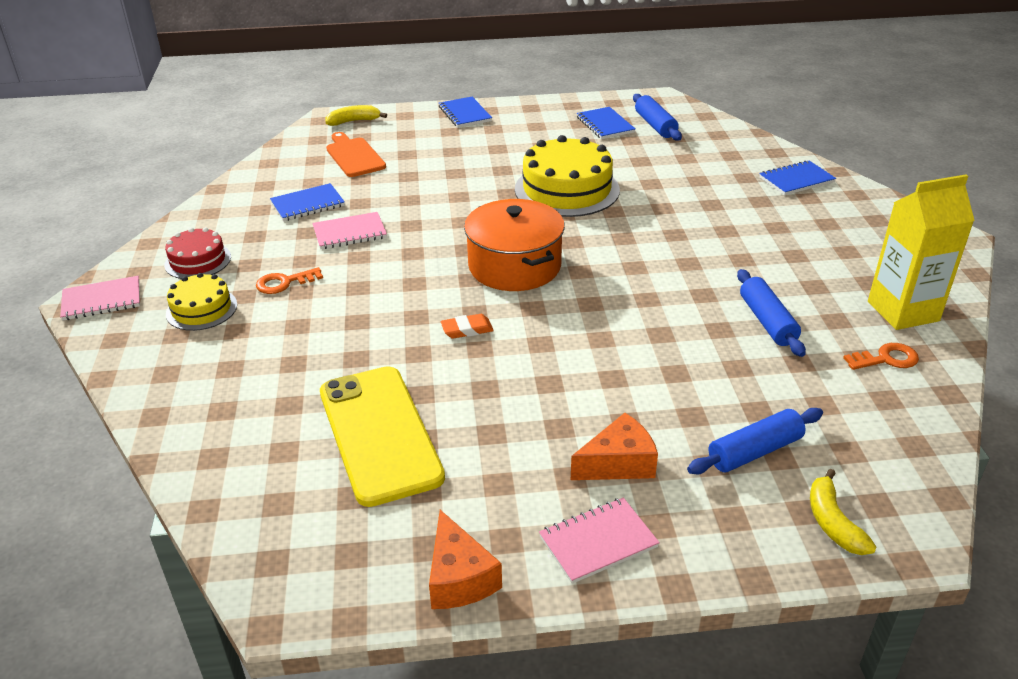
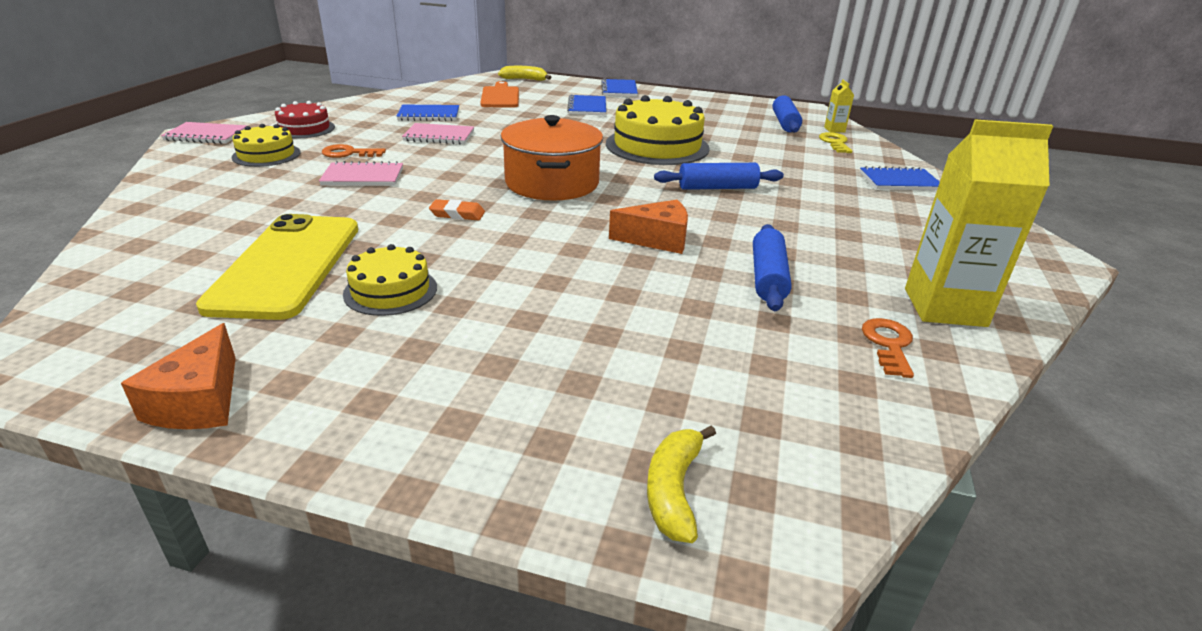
camera: 20 degrees right, 5 degrees down
(495, 430) = (390, 290): none -> yellow cake
(598, 542) = (375, 416): pink notebook -> pink notebook (363, 177)
(605, 125) = (736, 115): blue notebook -> blue notebook (587, 107)
(618, 463) = (479, 352): orange cheese -> orange cheese (657, 239)
(703, 123) = (834, 130): none -> yellow carton
(715, 142) = (835, 143): none -> yellow key
(755, 451) = (643, 386): blue rolling pin -> blue rolling pin (717, 188)
(886, 359) = (888, 344): orange key -> orange key turned 90 degrees counterclockwise

